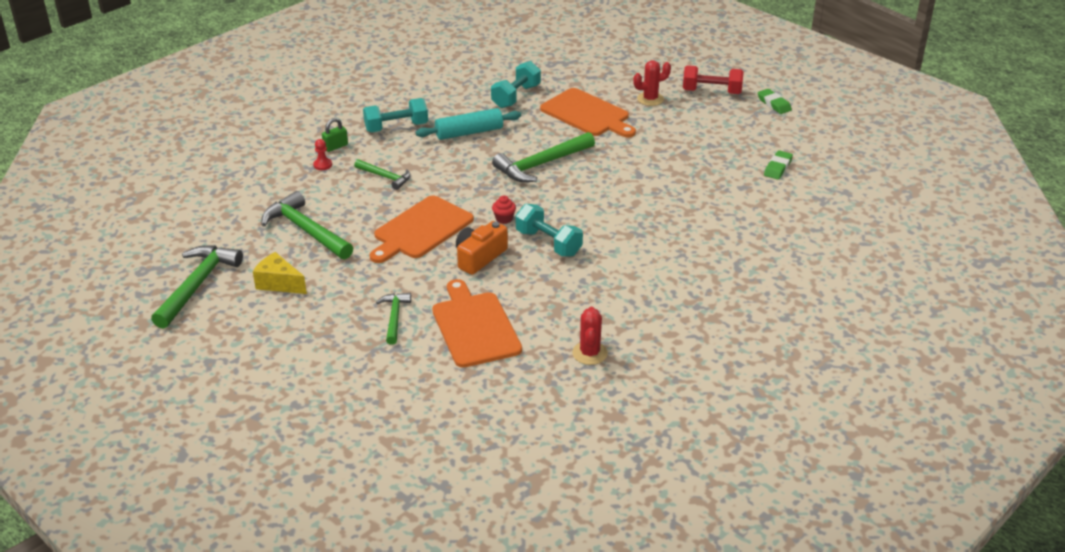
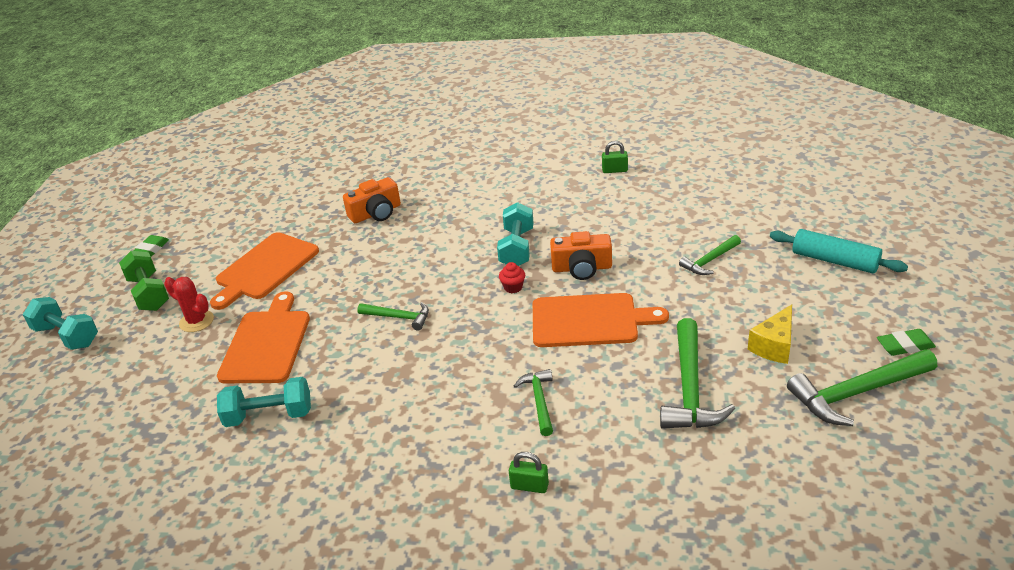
camera: 125 degrees left, 0 degrees up
(279, 283) = (774, 346): yellow cheese -> yellow cheese turned 45 degrees clockwise
(322, 165) = (576, 467): red pawn -> none
(396, 127) = (433, 465): turquoise dumbbell -> turquoise dumbbell (66, 336)
(469, 132) = (386, 400): turquoise rolling pin -> turquoise rolling pin (834, 261)
(474, 327) = (661, 223): orange cutting board -> orange cutting board (265, 268)
(541, 164) = (398, 317): green hammer -> green hammer, size x0.57
(589, 353) = (614, 170): red cactus -> green padlock
(696, 205) = (376, 213): none -> orange camera
(711, 92) = (149, 293): red dumbbell -> green dumbbell
(778, 168) = (274, 204): green eraser -> green eraser (905, 345)

